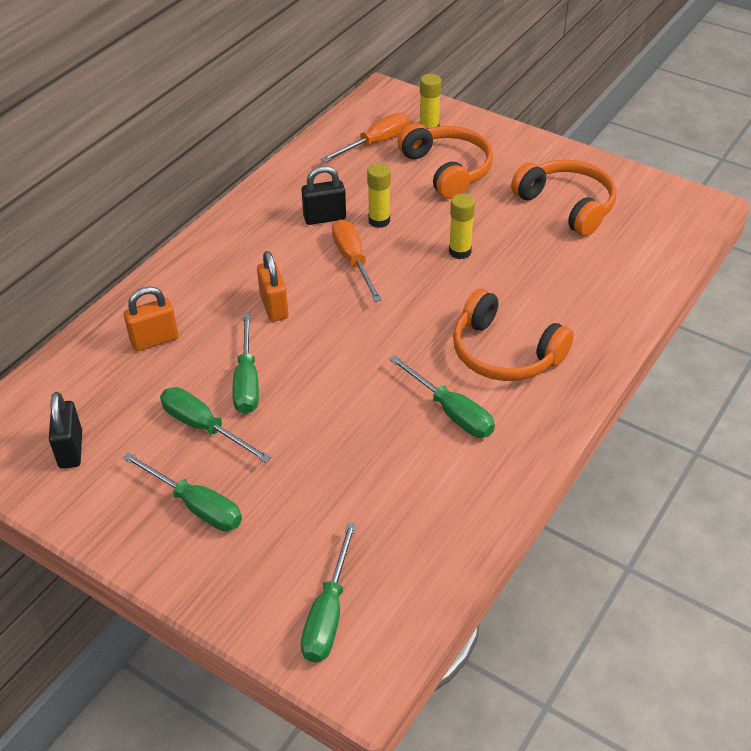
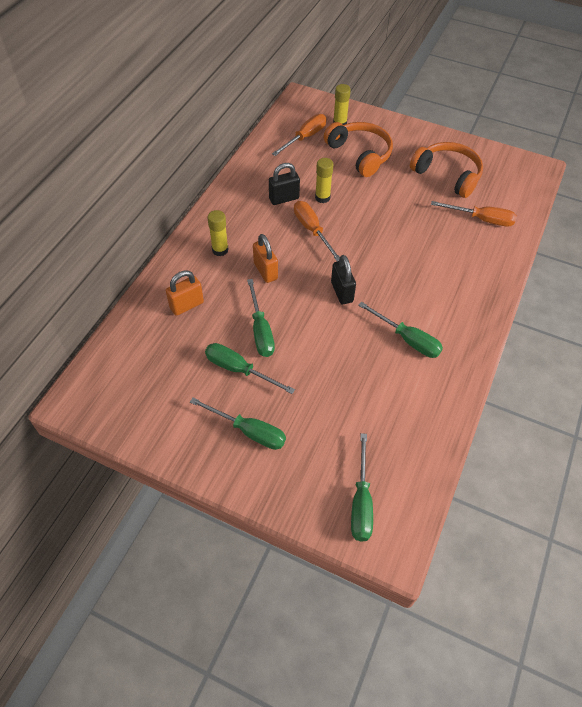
camera: 10 degrees left, 10 degrees up
(70, 450) = (147, 398): black padlock -> black padlock (341, 292)
(460, 252) = (383, 217): yellow glue stick -> yellow glue stick (220, 250)
(504, 353) = (432, 291): orange headphones -> none
(602, 266) = (481, 219): none -> orange screwdriver

